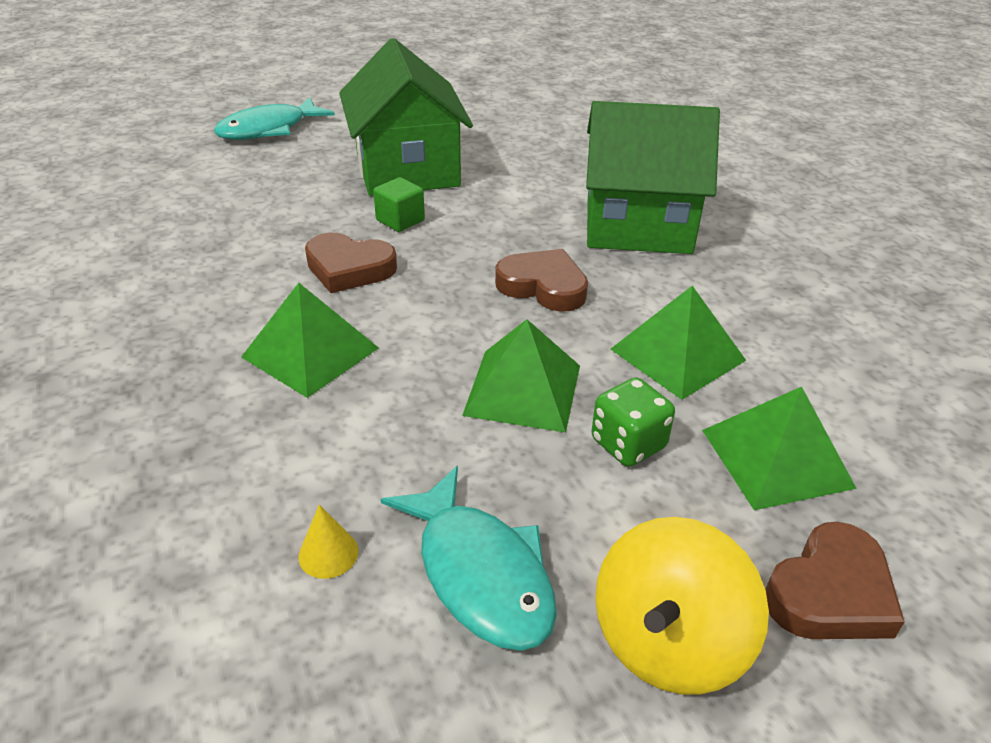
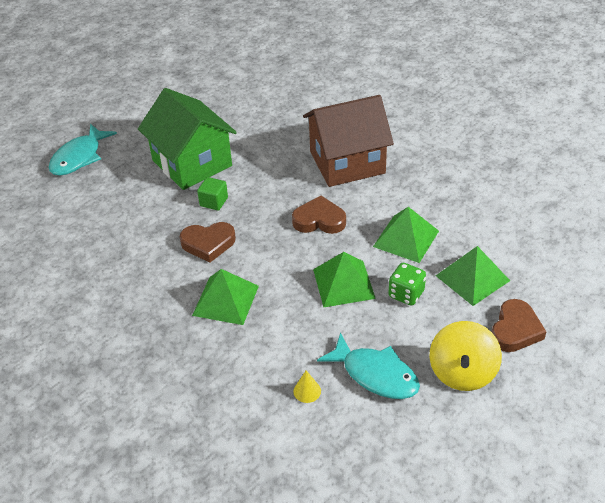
camera: 20 degrees left, 5 degrees up
(637, 225) = (347, 162): green house -> brown house

